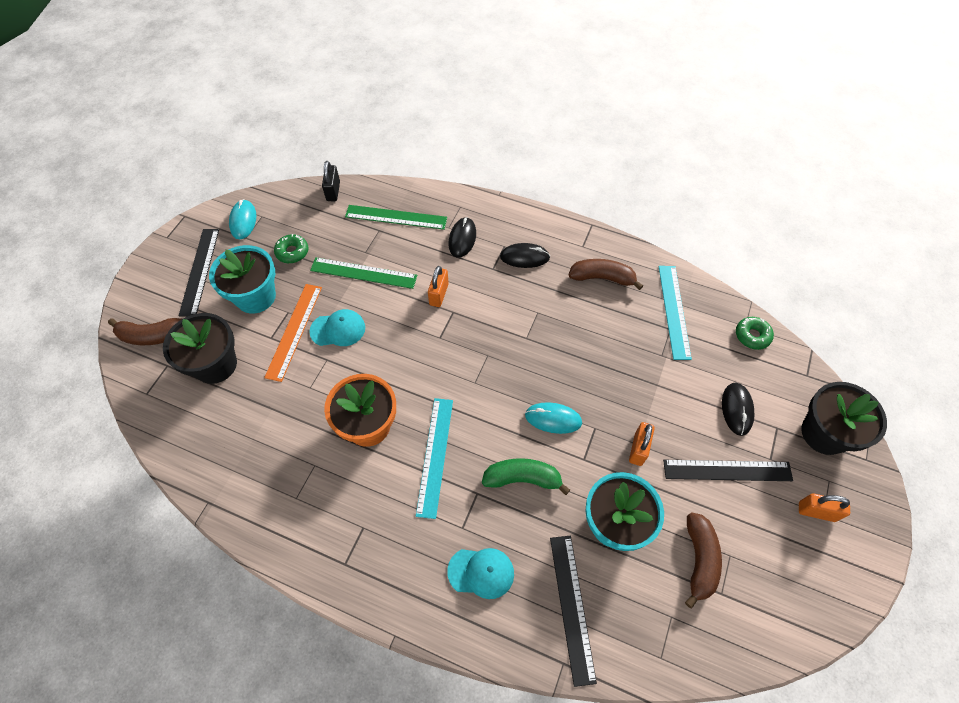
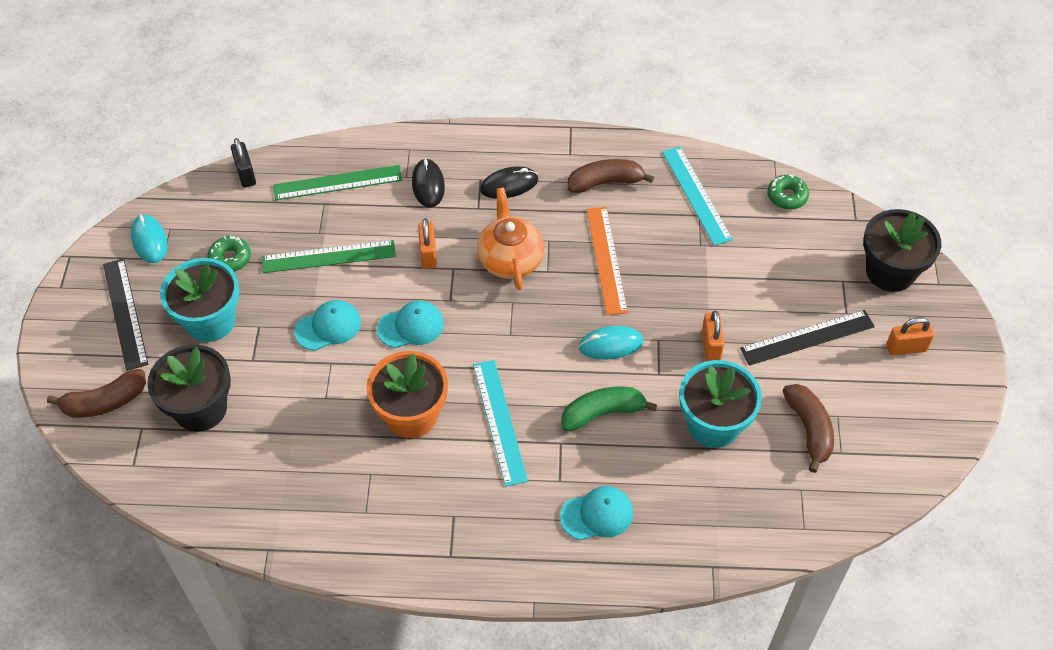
camera: 20 degrees left, 5 degrees down
(294, 331) = (277, 344): orange ruler -> orange ruler (606, 260)
(400, 349) = (411, 326): none -> turquoise cap
(500, 318) = (510, 259): none -> orange teapot
(572, 607) = (701, 514): black ruler -> none
(736, 409) = (796, 275): black mouse -> none

